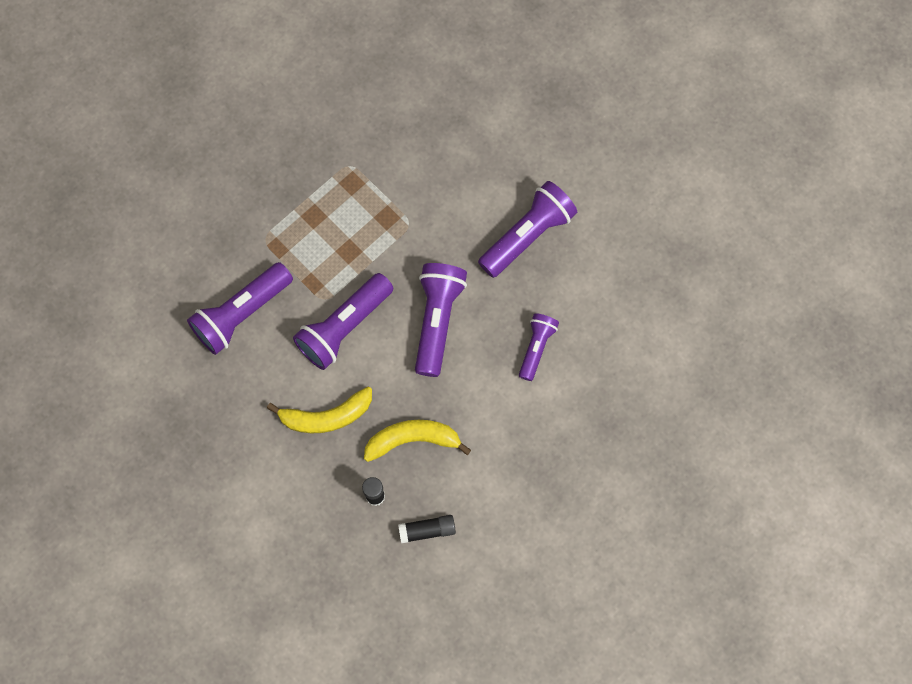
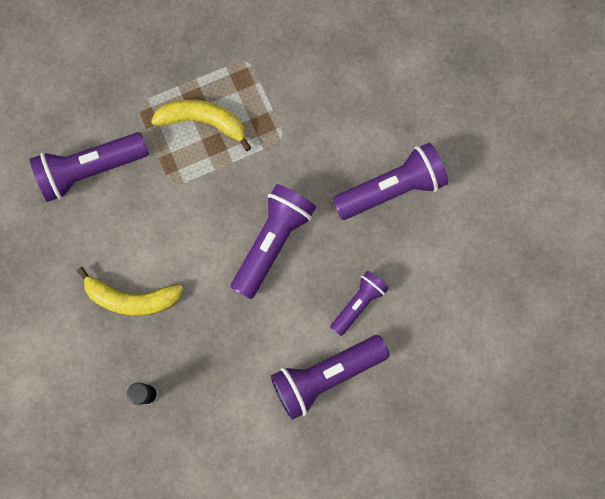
camera: 20 degrees right, 5 degrees up
(344, 327) = (182, 217): purple flashlight -> purple flashlight (326, 375)
(413, 440) = (205, 352): yellow banana -> yellow banana (203, 122)
(427, 530) = (185, 447): black glue stick -> none

